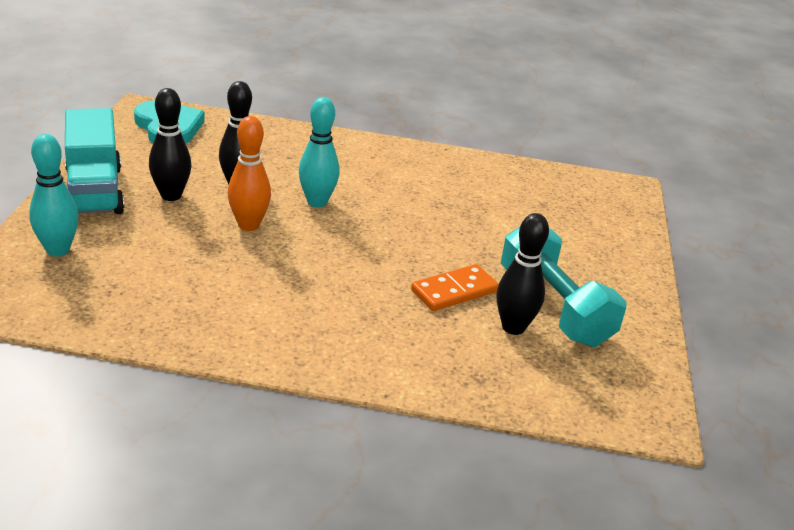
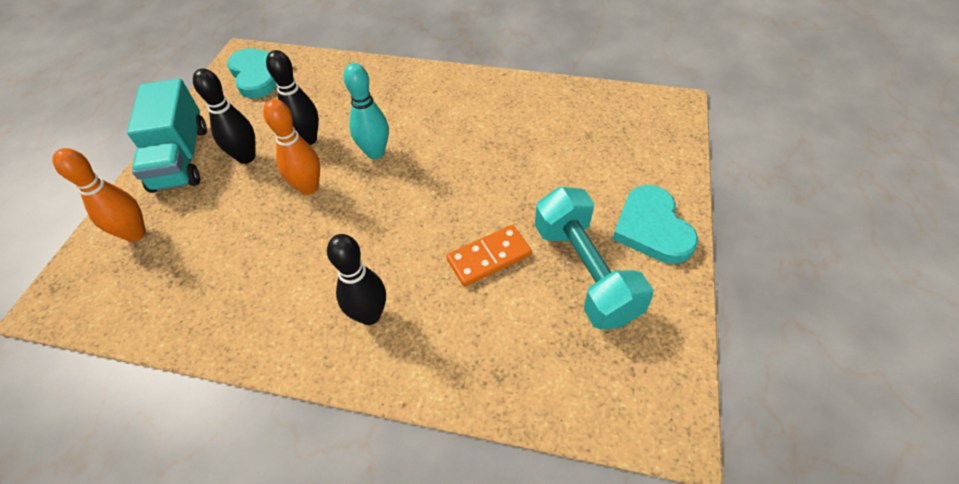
camera: 10 degrees right, 20 degrees up
(58, 250) = (135, 233): turquoise bowling pin -> orange bowling pin
(513, 327) = (541, 302): black bowling pin -> black bowling pin (369, 315)
(617, 279) = (652, 228): none -> turquoise heart

